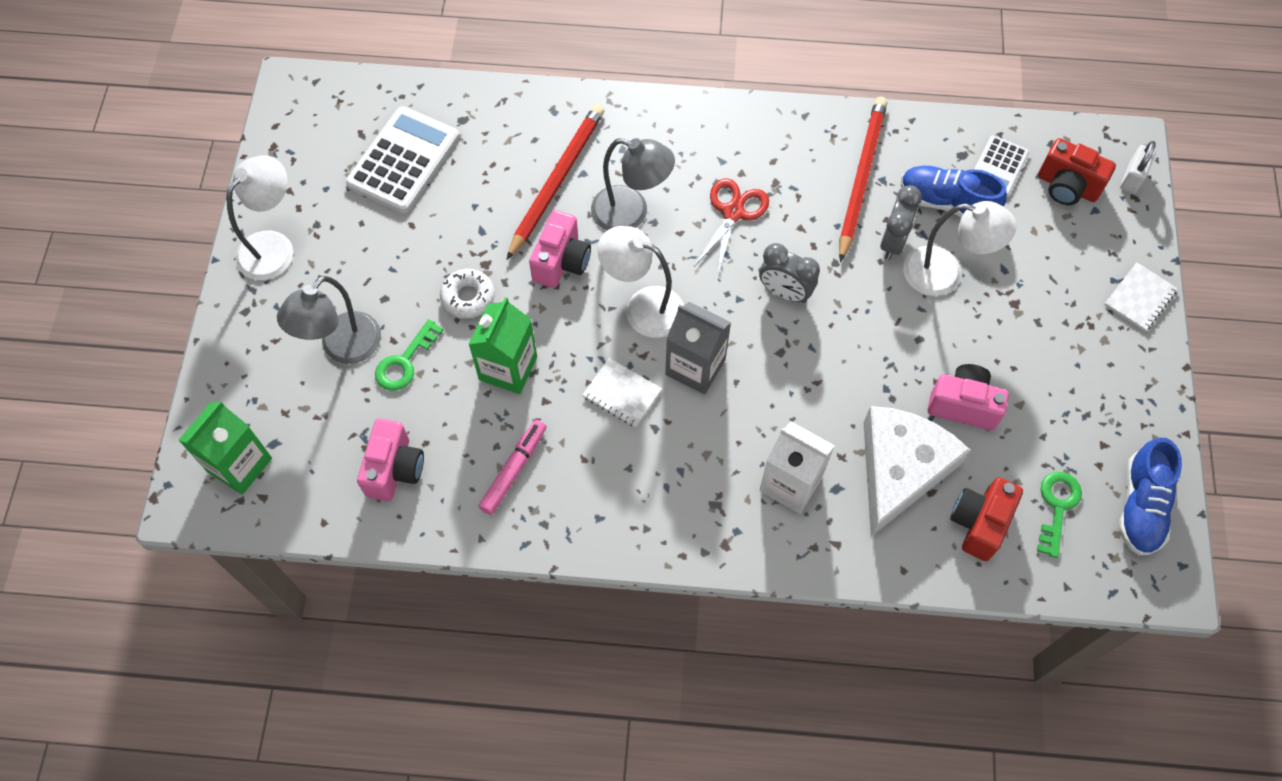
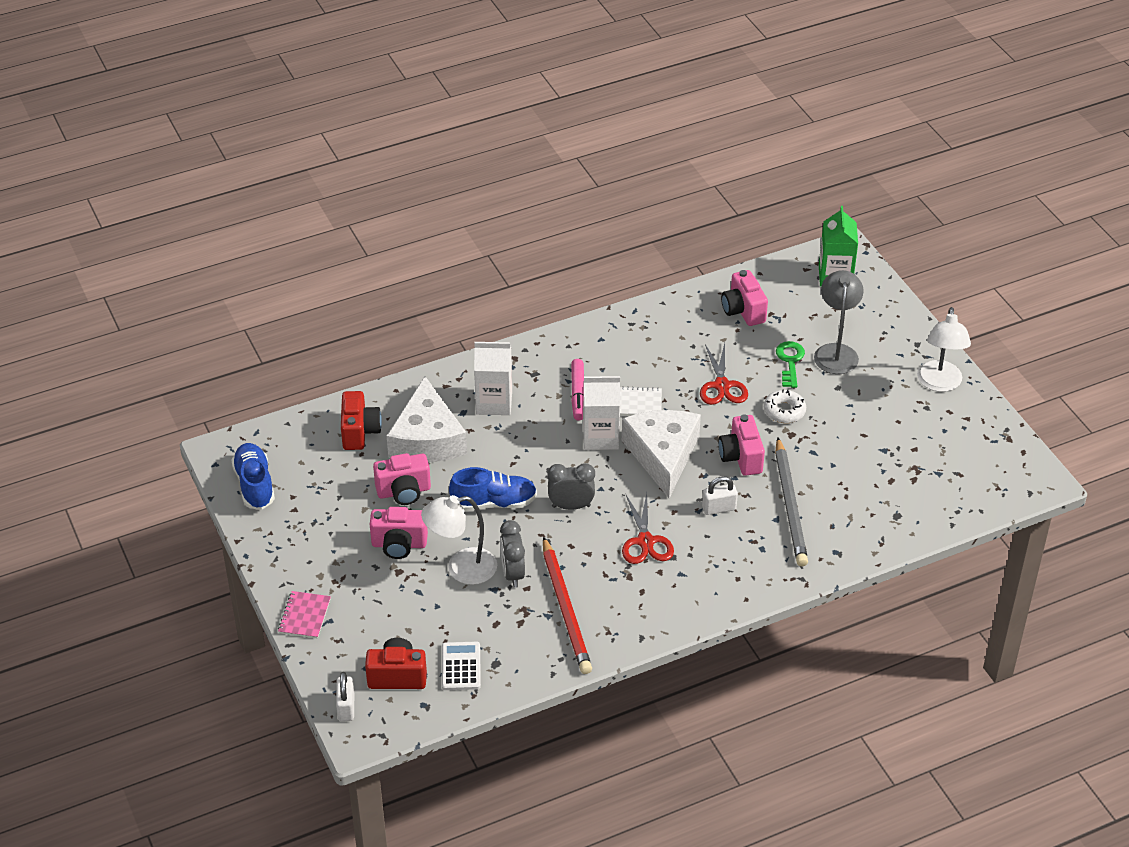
camera: 150 degrees right, 20 degrees down
(403, 160) = (910, 470): white calculator -> none
(508, 368) = (722, 385): green carton -> red scissors
(514, 470) = (671, 339): pink marker -> pink marker (578, 394)
(556, 181) = (790, 505): red pencil -> grey pencil
(631, 213) = (719, 508): grey lamp -> white padlock
(643, 307) = (663, 455): white lamp -> white cheese
(695, 367) = (600, 437): grey carton -> white carton
(946, 202) = (488, 620): blue shoe -> blue shoe (494, 503)
(1000, 336) = (399, 544): none -> pink camera
(1057, 507) = (312, 461): green key -> none
(1139, 298) = (304, 616): white notebook -> pink notebook

